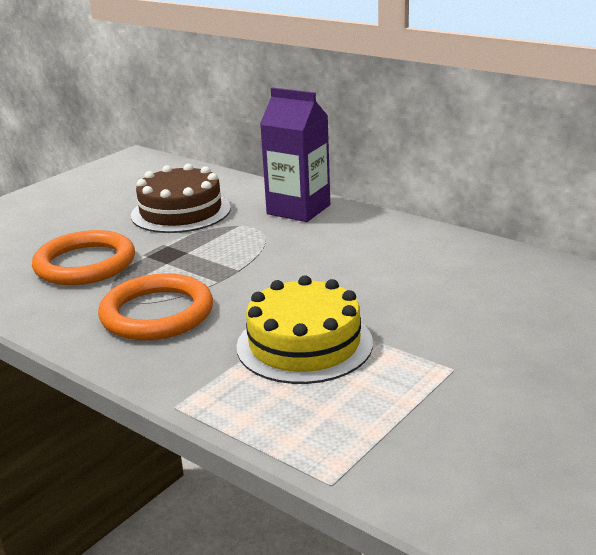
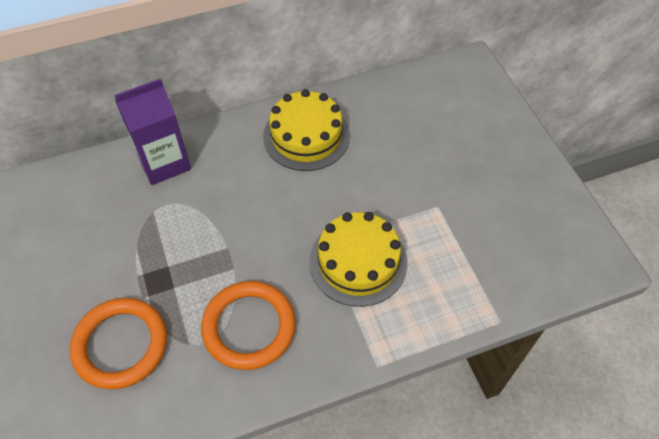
camera: 60 degrees left, 30 degrees up
(181, 212) = (87, 237): brown cake -> none
(431, 257) = (306, 136): none -> yellow cake

